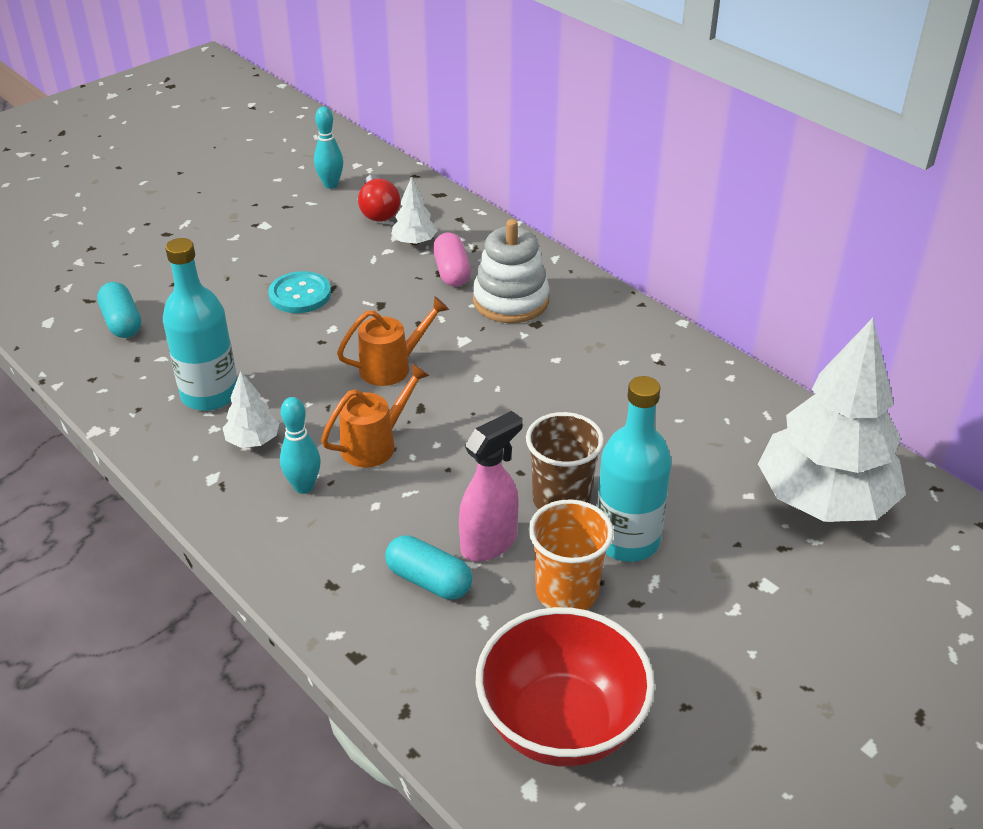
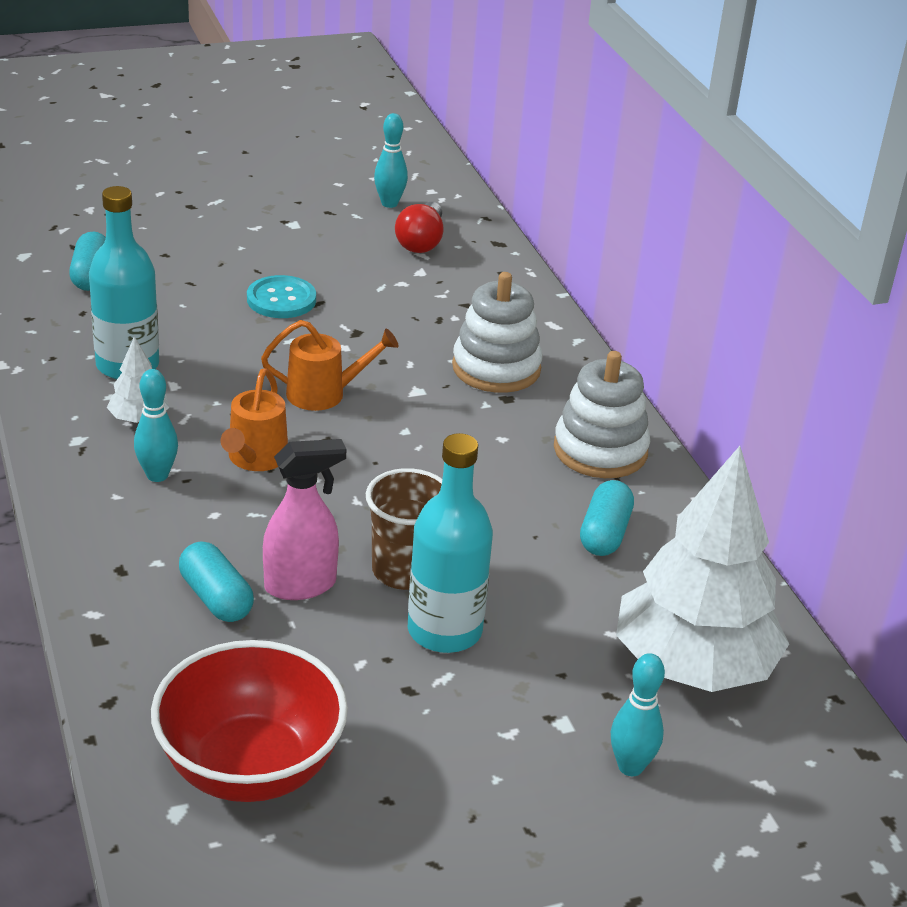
camera: 20 degrees right, 5 degrees down
(375, 444) = (255, 459): orange watering can -> orange watering can turned 120 degrees clockwise
(414, 242) = (436, 282): white tree -> none
(451, 272) = (454, 322): pink capsule -> none
(567, 592) = (345, 656): orange cup -> none
(635, 345) = (600, 450): none -> white stacking toy
(686, 413) = (604, 533): none -> turquoise capsule
(839, 602) = (630, 767): none -> turquoise bowling pin

